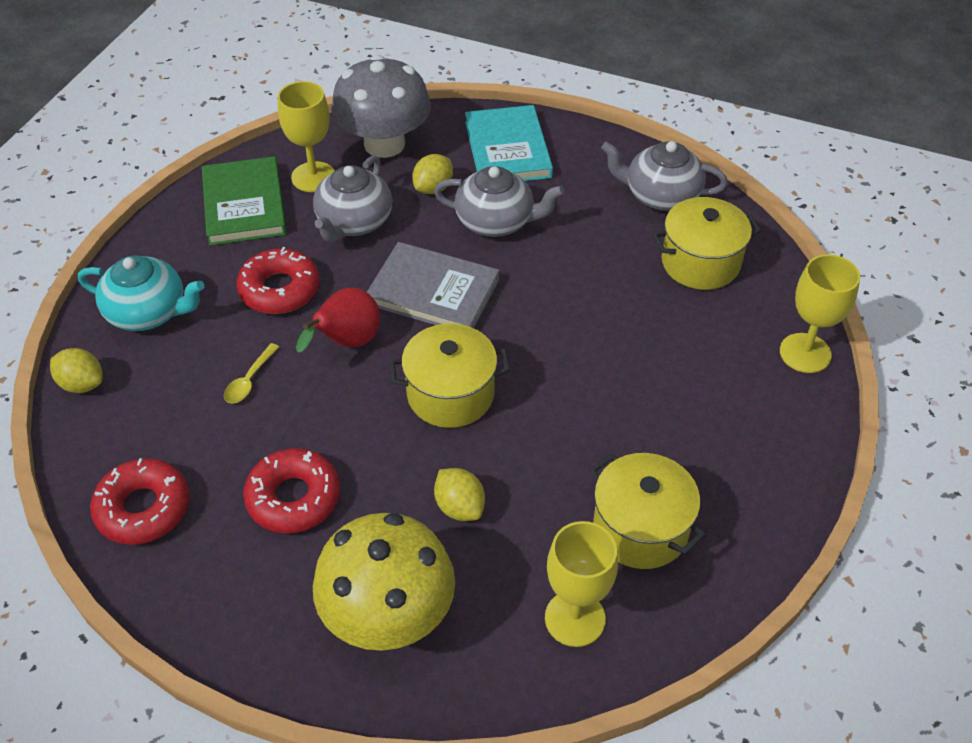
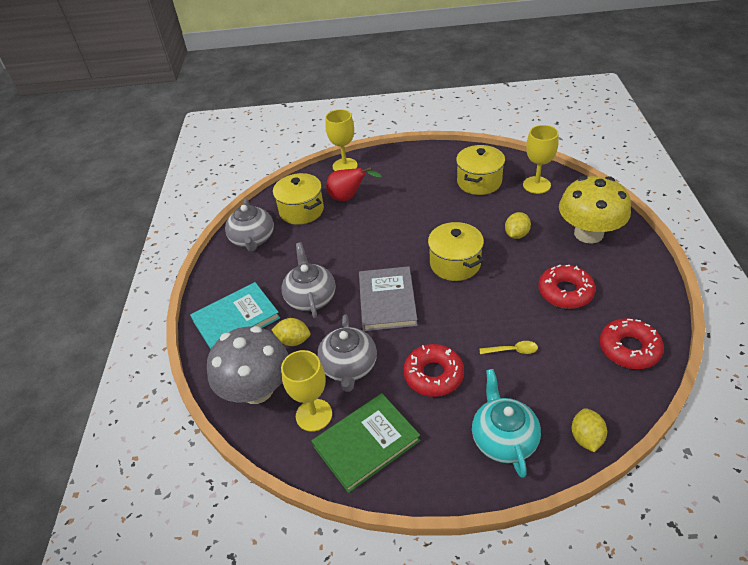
camera: 110 degrees left, 5 degrees down
(347, 343) = (452, 320): red pear -> red pear (348, 197)
(354, 222) = (349, 367): grey teapot -> grey teapot turned 90 degrees clockwise

